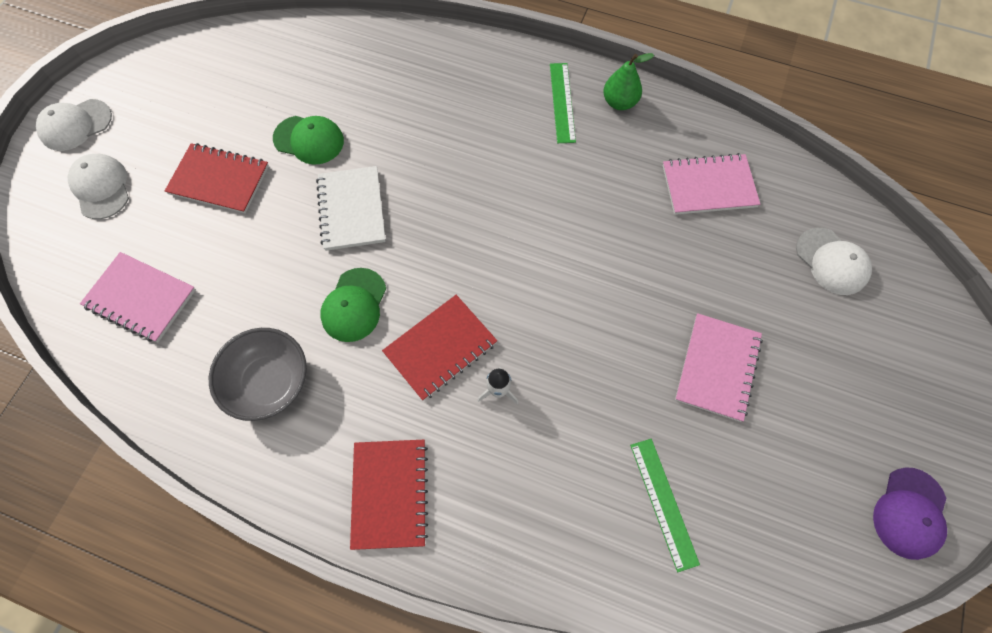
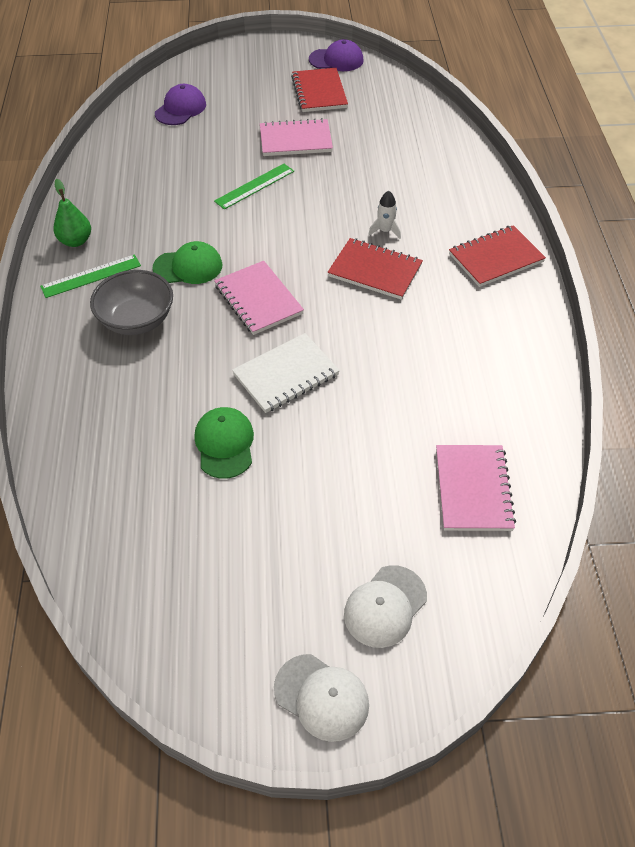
camera: 115 degrees left, 15 degrees down
(219, 180) = (313, 497): red notebook -> red notebook (319, 92)
(269, 383) = (474, 357): grey bowl -> grey bowl (137, 320)
(354, 305) = (375, 334): green cap -> green cap (188, 267)
(663, 503) = (402, 142): green ruler -> green ruler (255, 186)
(708, 186) = (143, 174): pink notebook -> pink notebook (258, 300)
(832, 261) = (180, 109): white cap -> purple cap

